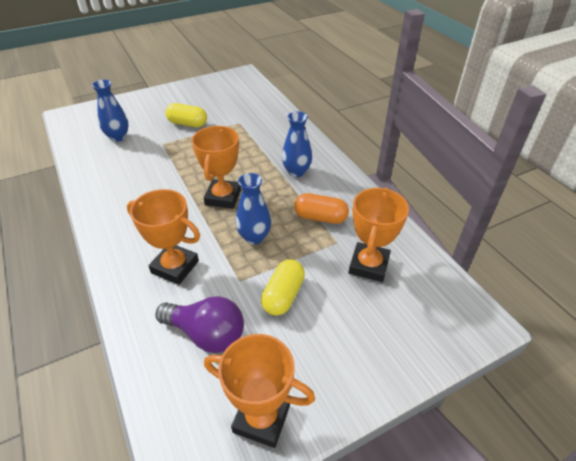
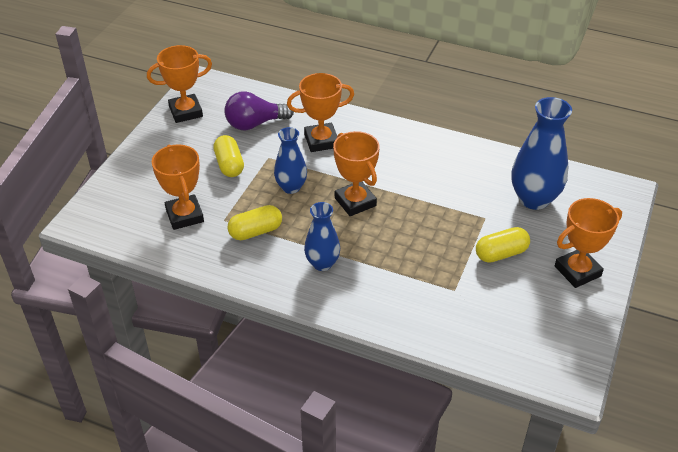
camera: 140 degrees right, 0 degrees up
(118, 137) = (534, 199): blue vase -> blue vase, size x1.63
(167, 99) = (577, 271): none -> orange trophy
(320, 217) = (255, 231): orange capsule -> yellow capsule

